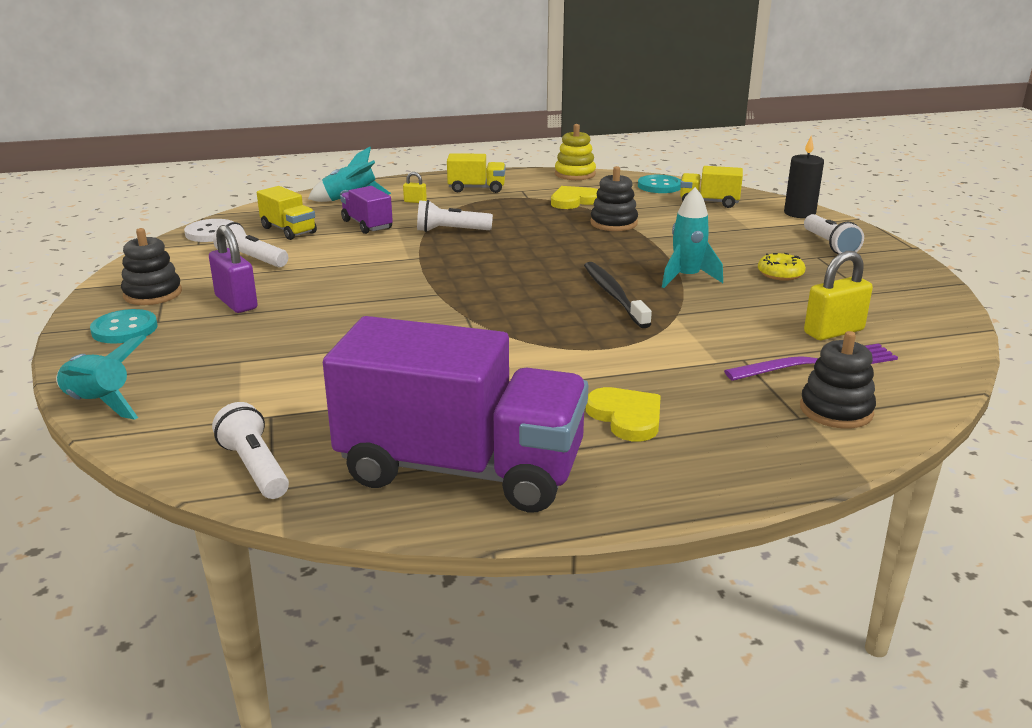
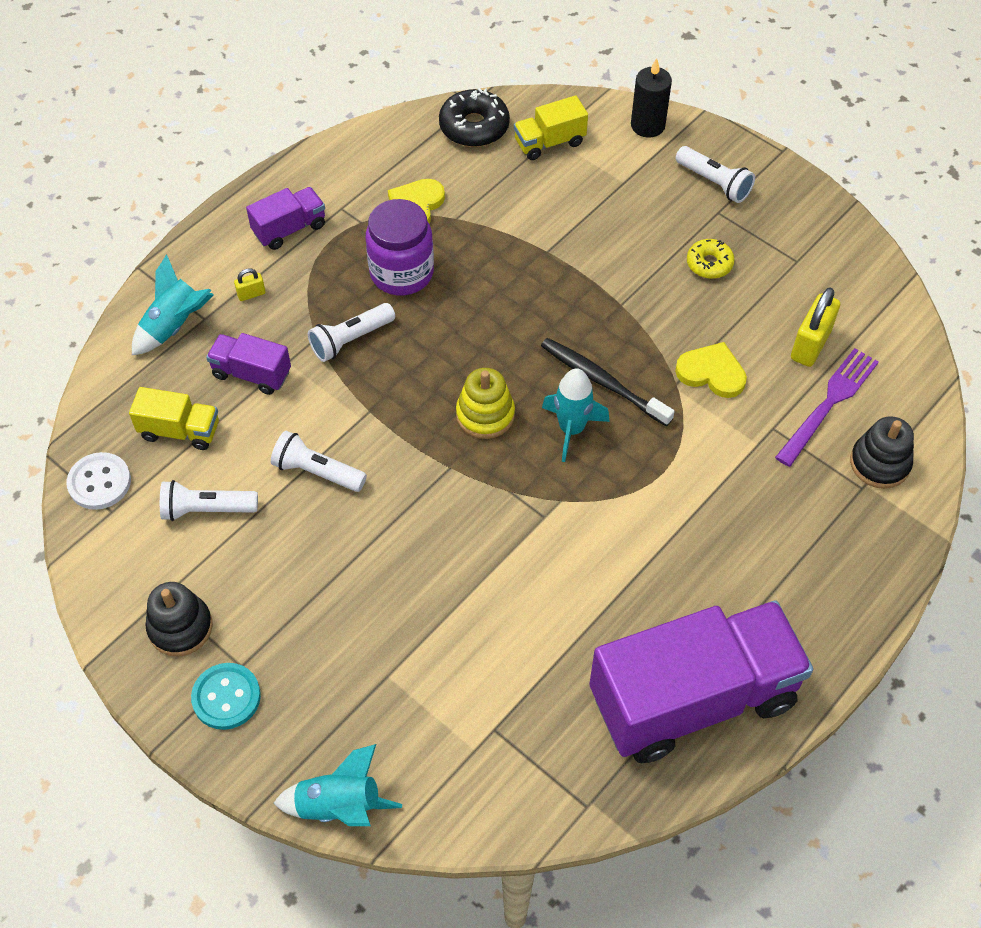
camera: 35 degrees left, 30 degrees up
(236, 302) = (280, 592): purple padlock -> none
(255, 468) = (550, 794): white flashlight -> white flashlight (317, 472)
(476, 188) = (289, 229): yellow truck -> purple truck
(526, 219) = (401, 273): none -> purple jar
(575, 174) = (364, 139): yellow stacking toy -> yellow stacking toy (485, 415)
(613, 223) = (494, 238): black stacking toy -> none
(626, 417) = (750, 562): yellow heart -> yellow heart (711, 372)
(659, 186) = (474, 127): turquoise button -> black donut
(686, 278) = (639, 315): turquoise rocket -> turquoise rocket (571, 429)

